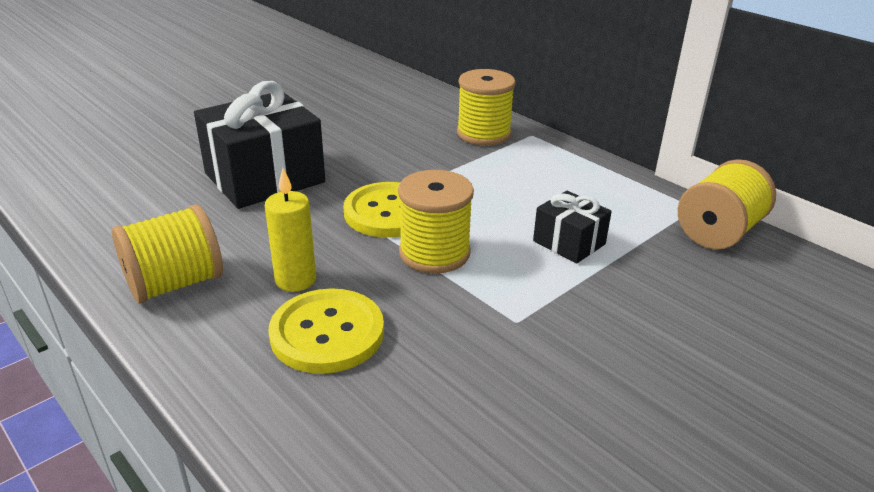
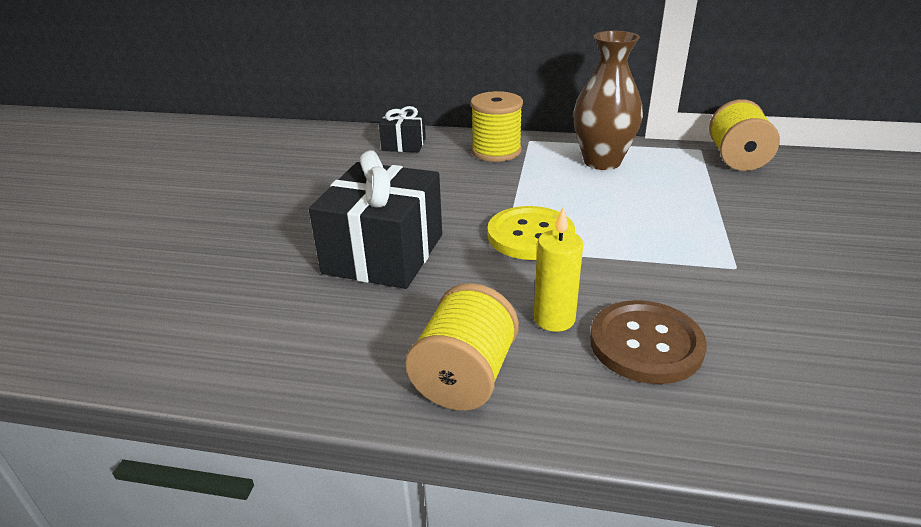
camera: 35 degrees left, 0 degrees up
(327, 333) = (646, 344): yellow button -> brown button
(434, 253) = (611, 249): yellow spool -> none
(564, 179) = (602, 162): none -> brown vase
(569, 242) = (676, 202): black gift -> black gift (404, 144)

